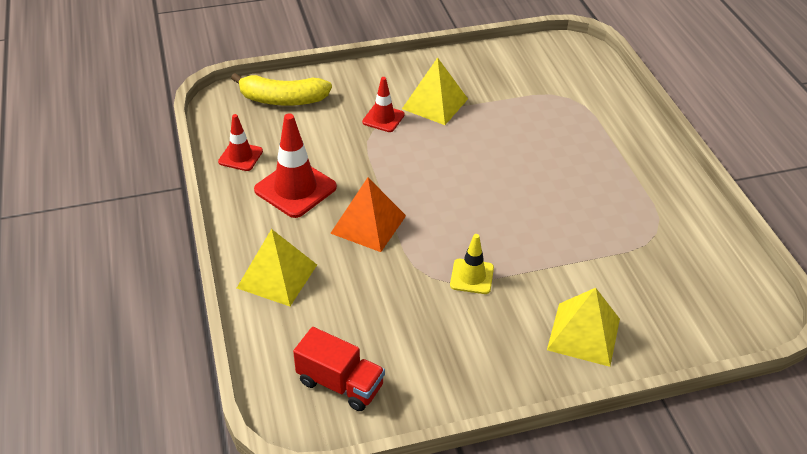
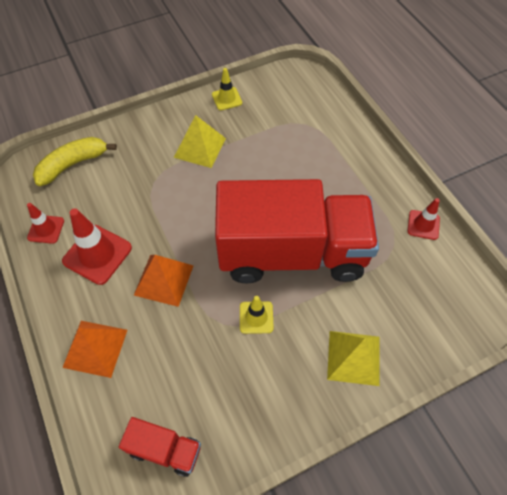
camera: 10 degrees left, 15 degrees up
(277, 276) = (95, 348): yellow pyramid -> orange pyramid
(282, 100) = (73, 164): yellow banana -> yellow banana turned 150 degrees clockwise
(383, 118) = (160, 169): red traffic cone -> red traffic cone (423, 225)
(476, 60) = (227, 99): none -> yellow traffic cone
(527, 221) = (292, 252): none -> red truck

